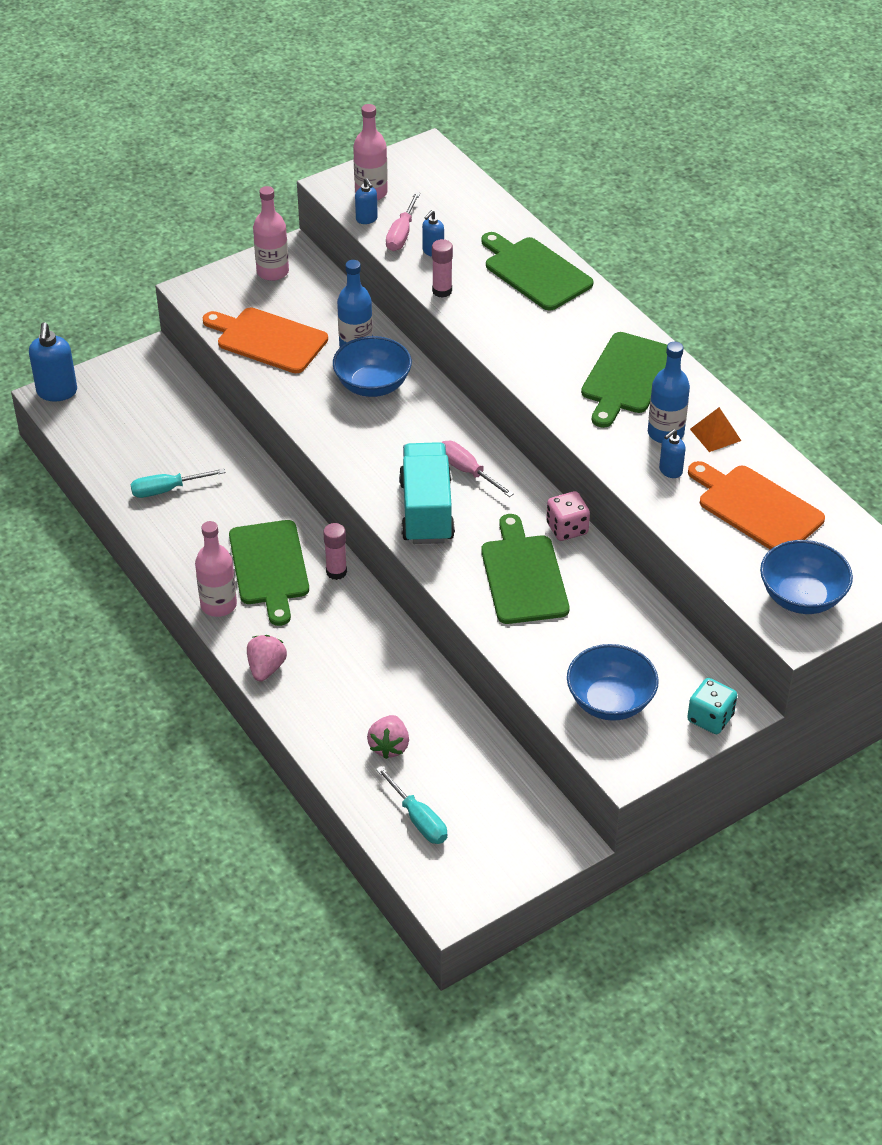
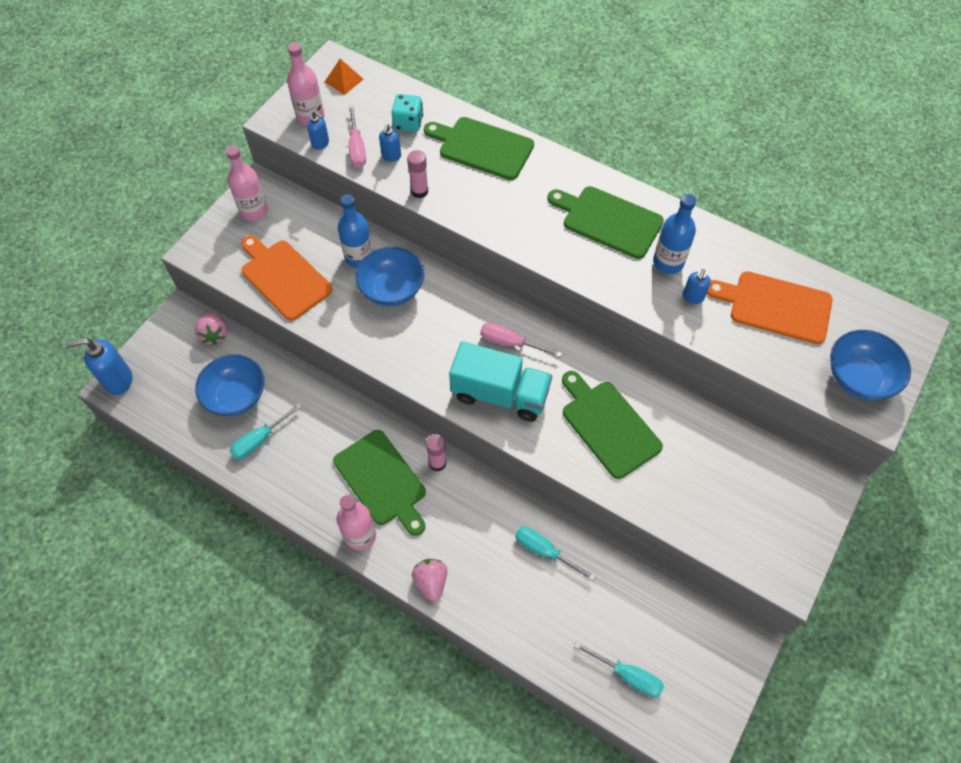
camera: 25 degrees left, 15 degrees up
(57, 392) = (118, 380): blue soap dispenser -> blue soap dispenser turned 105 degrees clockwise
(268, 339) = (284, 277): orange cutting board -> orange cutting board turned 45 degrees clockwise
(389, 746) = (567, 614): pink strawberry -> pink strawberry (214, 334)
(400, 686) = (544, 551): none -> turquoise screwdriver
(426, 511) = (500, 394): turquoise truck -> turquoise truck turned 135 degrees clockwise
(567, 528) = (615, 366): pink dice -> none
(610, 701) = (740, 519): blue bowl -> blue bowl (236, 396)
(626, 377) = (608, 220): green cutting board -> green cutting board turned 120 degrees clockwise
(710, 718) = (820, 501): turquoise dice -> turquoise dice (408, 123)
(715, 434) = (705, 249): orange pyramid -> orange pyramid (343, 80)

